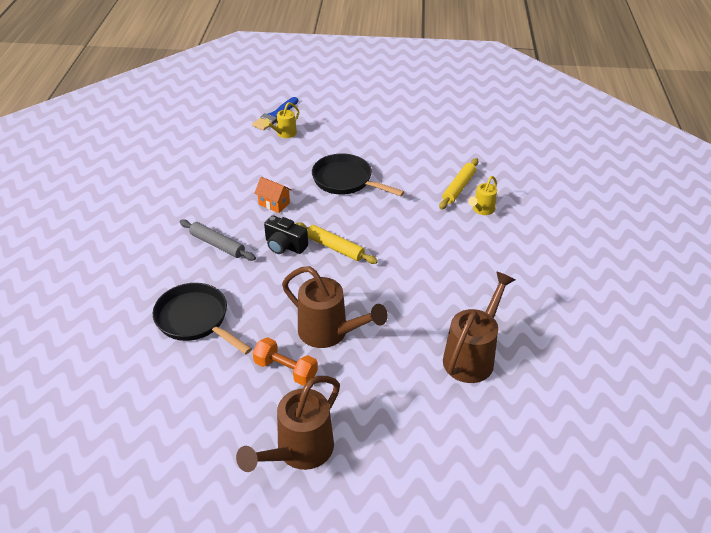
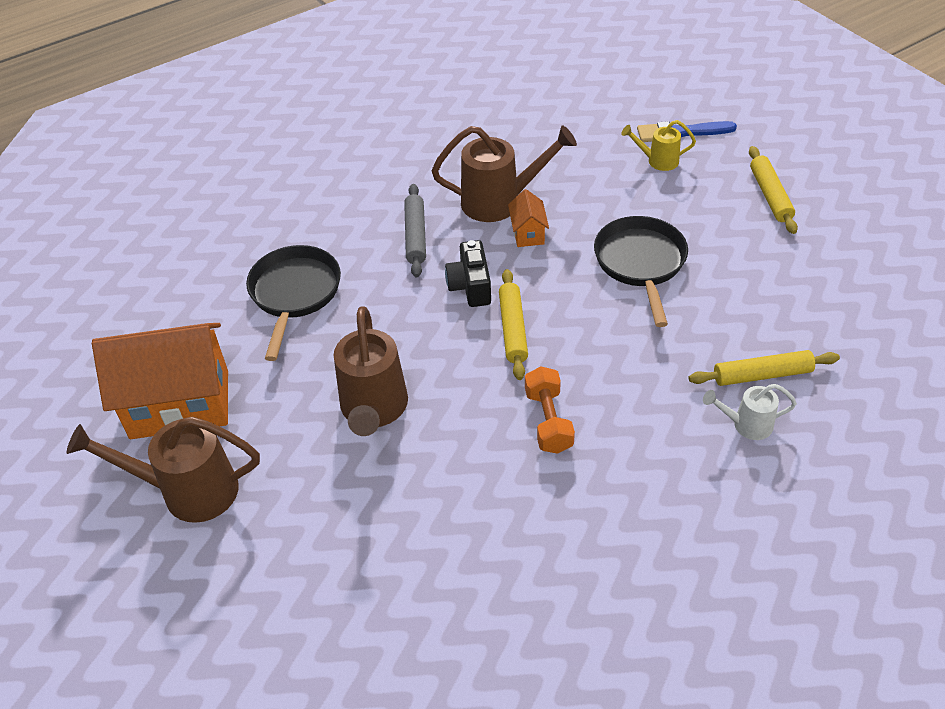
camera: 55 degrees right, 5 degrees up
(221, 422) = (180, 404): none -> orange house
(286, 370) = (288, 408): orange dumbbell -> orange dumbbell (548, 421)
(354, 118) = (770, 195): none -> yellow rolling pin
(472, 356) = (460, 569): brown watering can -> brown watering can (499, 201)
(482, 210) = (746, 425): yellow watering can -> white watering can

